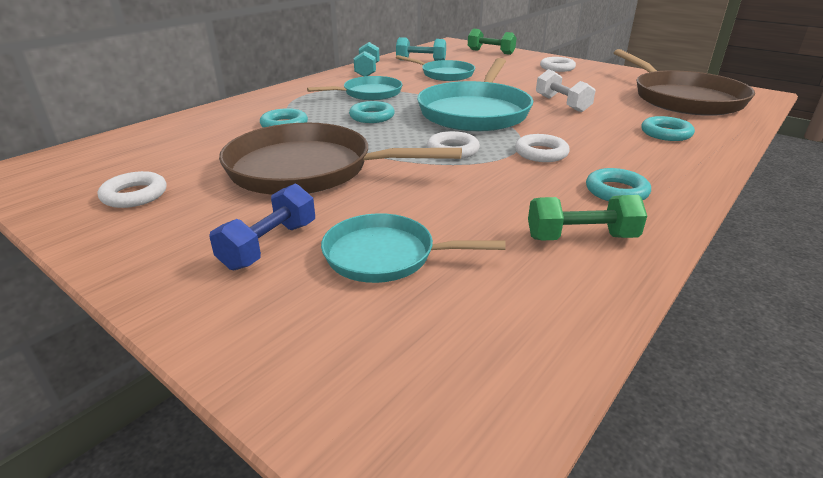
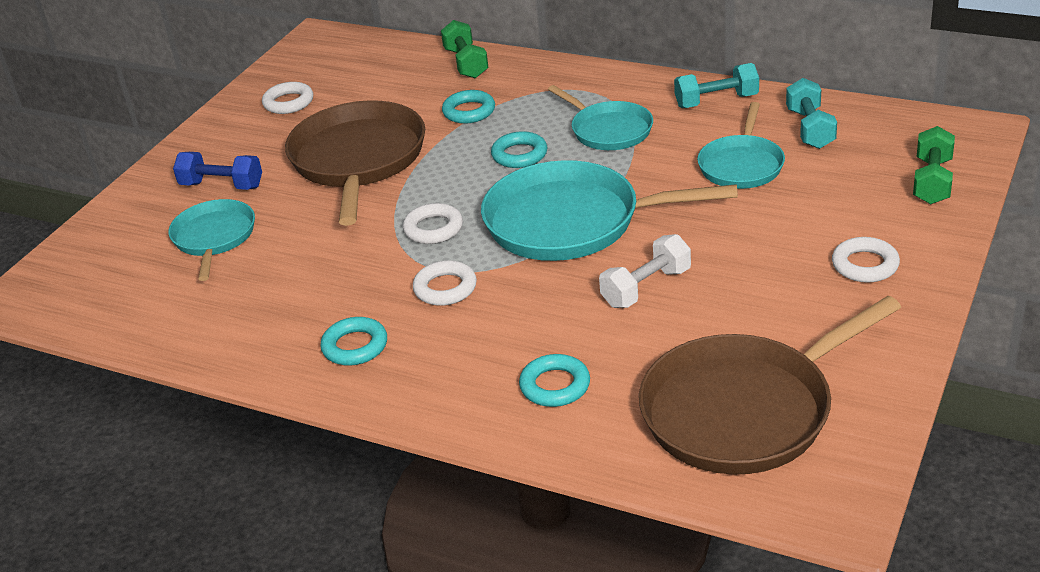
camera: 80 degrees right, 5 degrees up
(581, 237) = (255, 329): green dumbbell -> green dumbbell (466, 63)

